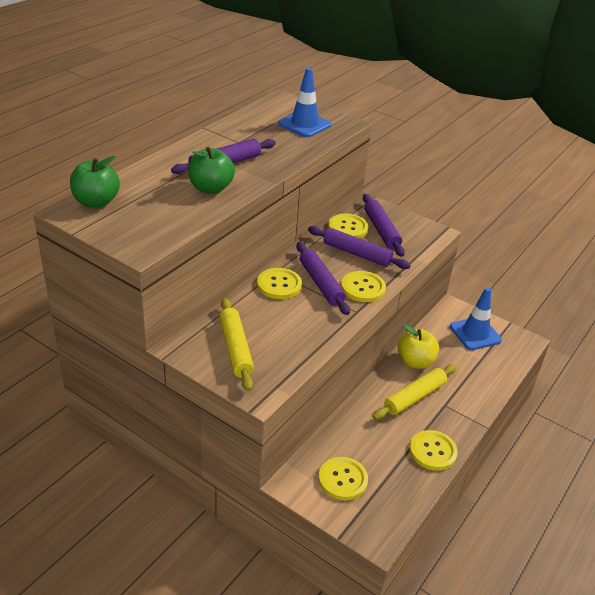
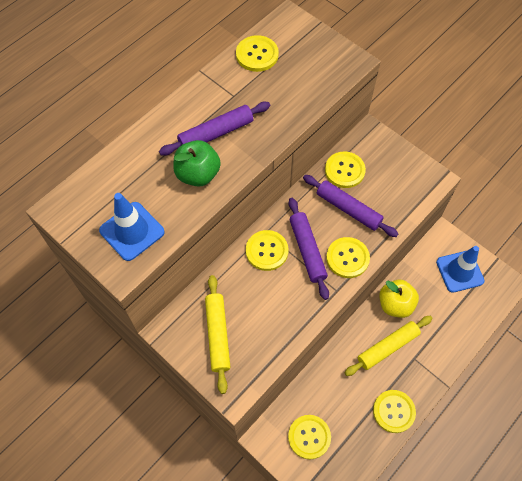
camera: 10 degrees right, 25 degrees up
(96, 202) = (85, 195): green apple -> none
(257, 119) = (257, 55): none -> yellow button
(304, 124) = (307, 64): blue traffic cone -> blue traffic cone (132, 231)
(381, 230) = (378, 174): purple rolling pin -> none

